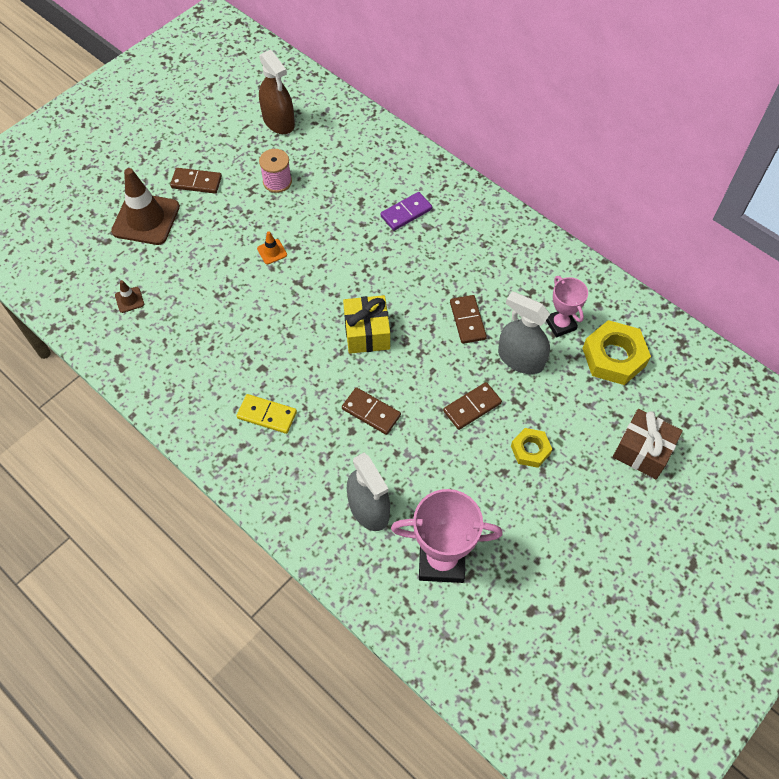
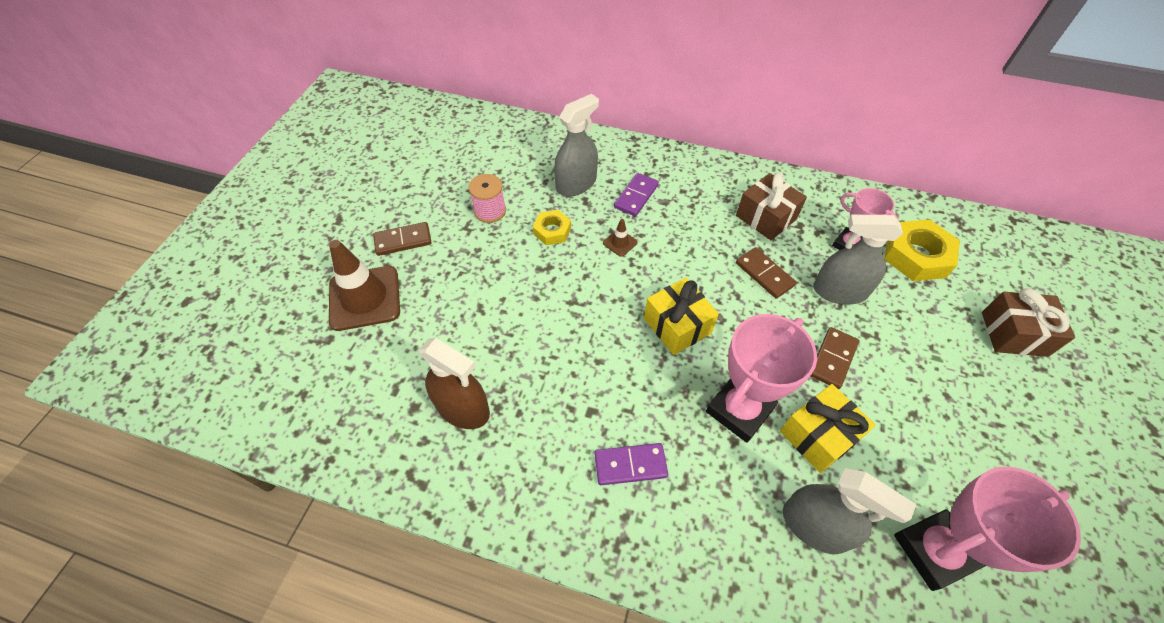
camera: 25 degrees left, 5 degrees down
(129, 300) = (390, 396): brown traffic cone -> brown traffic cone (620, 243)
(267, 415) = (630, 465): yellow domino -> purple domino
(272, 252) = (526, 281): orange traffic cone -> none
(278, 121) = (458, 156): brown spray bottle -> brown spray bottle (462, 408)
(362, 183) = (576, 184): none -> grey spray bottle
(371, 412) = (739, 410): brown domino -> pink trophy
(417, 454) = (818, 436): none -> yellow gift
(506, 273) = (766, 217): none -> brown gift
(530, 450) = (919, 379): yellow nut -> yellow nut (552, 231)

